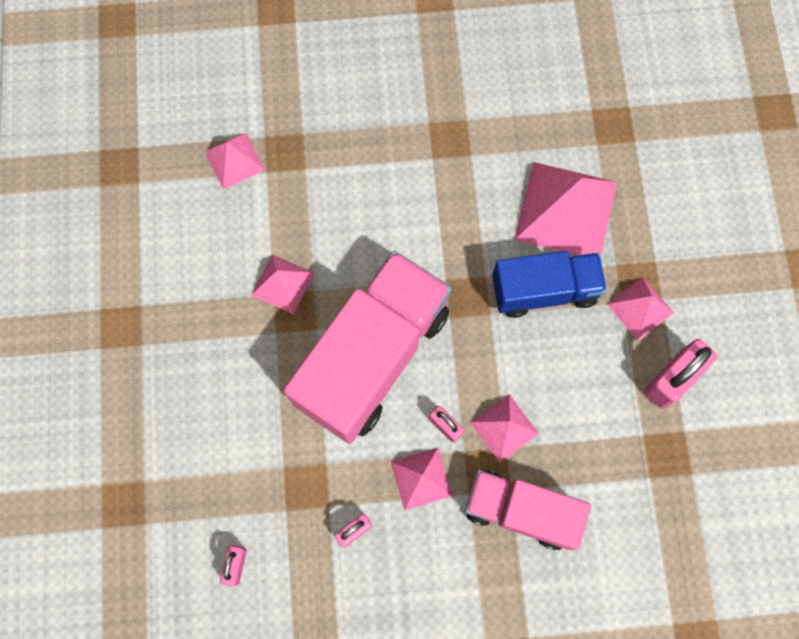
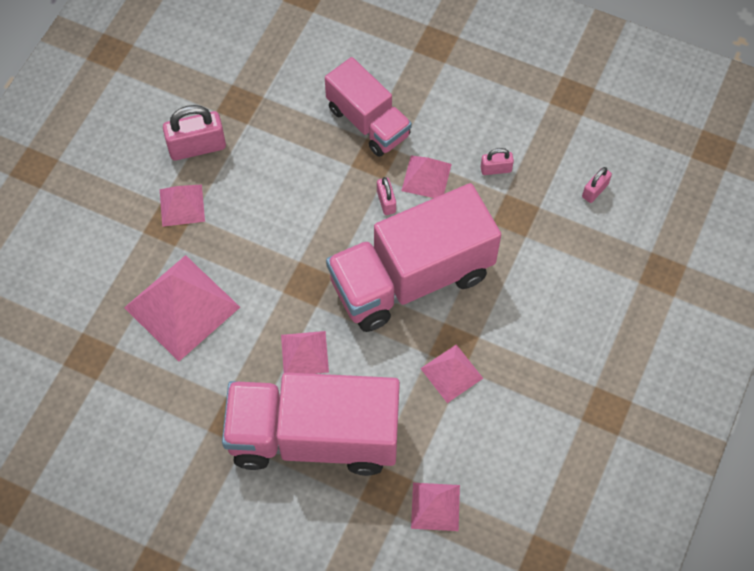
camera: 150 degrees left, 10 degrees down
(372, 162) = (314, 437): none -> pink truck
(504, 427) = (343, 178): pink pyramid -> pink pyramid (304, 353)
(544, 290) = (245, 256): blue truck -> none

